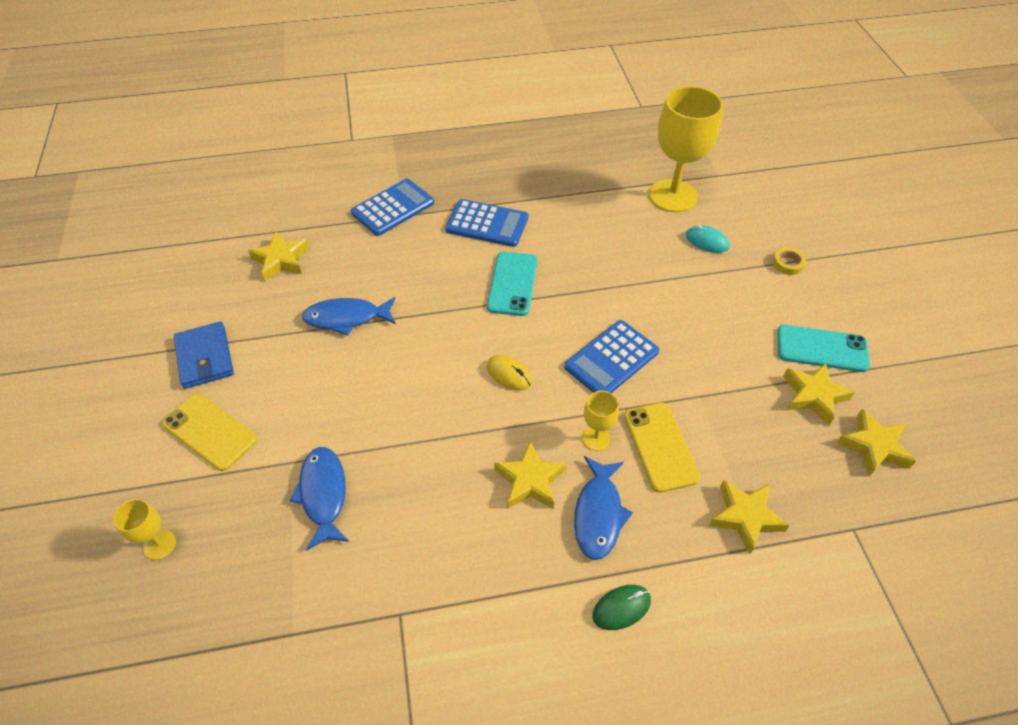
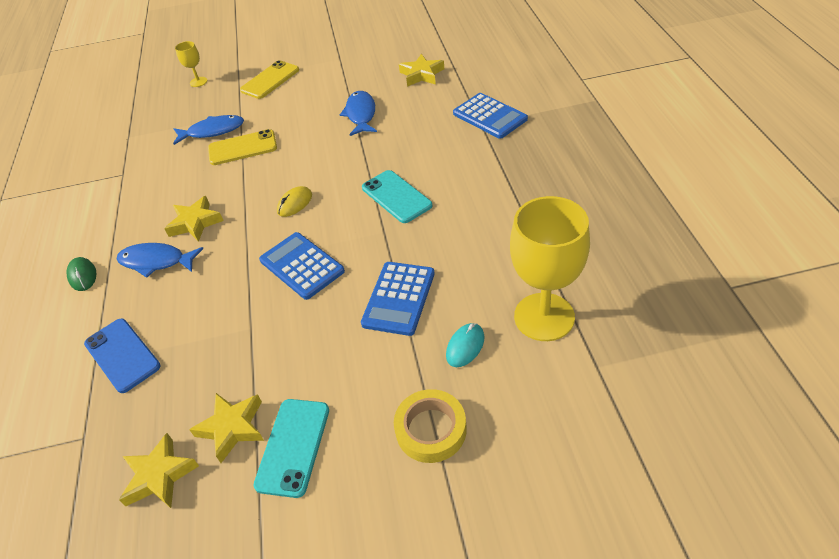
camera: 95 degrees right, 5 degrees down
(205, 357) = (329, 65): blue wallet -> none
(487, 224) = (475, 173): blue calculator -> blue calculator (399, 298)
(512, 284) = (396, 196): turquoise phone -> turquoise phone turned 45 degrees clockwise
(596, 438) = (222, 258): yellow goblet -> none
(660, 446) = (204, 299): yellow phone -> yellow phone (242, 148)
(745, 517) = (122, 355): yellow star -> blue phone
(788, 264) = (431, 429): yellow tape -> yellow tape, size x1.82

